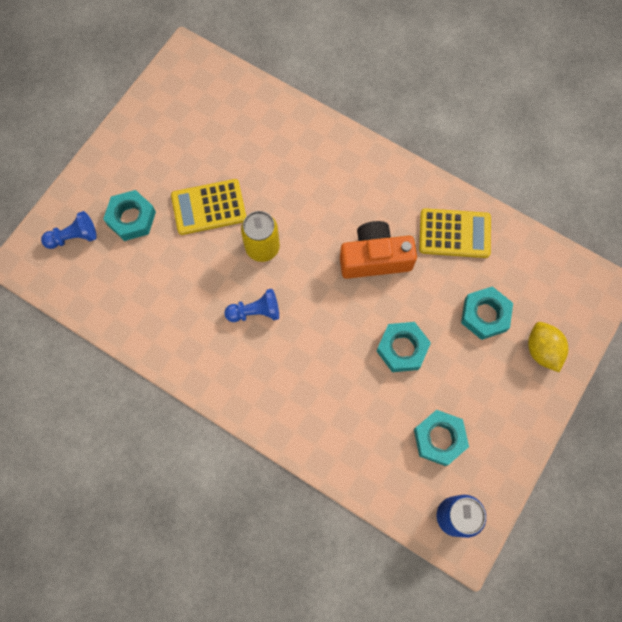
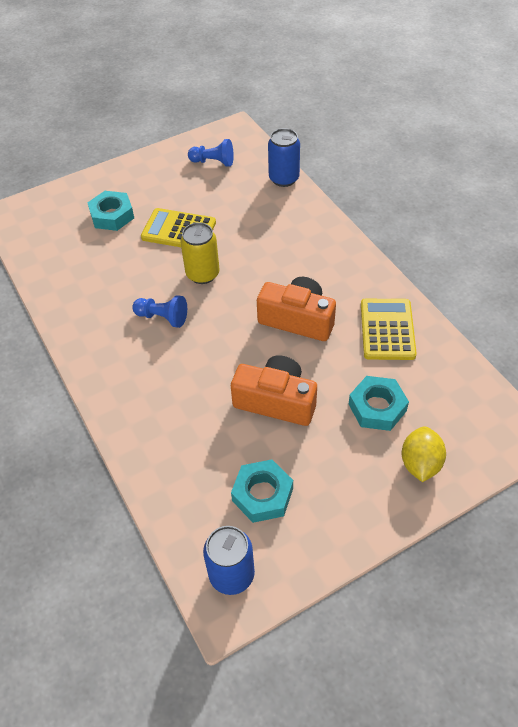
camera: 30 degrees right, 20 degrees down
(74, 237) = (59, 211): blue pawn -> blue pawn (213, 162)
(272, 101) = (284, 179): none -> blue can
(402, 349) = (276, 401): turquoise nut -> orange camera
(454, 233) = (387, 329): yellow calculator -> yellow calculator turned 120 degrees counterclockwise

